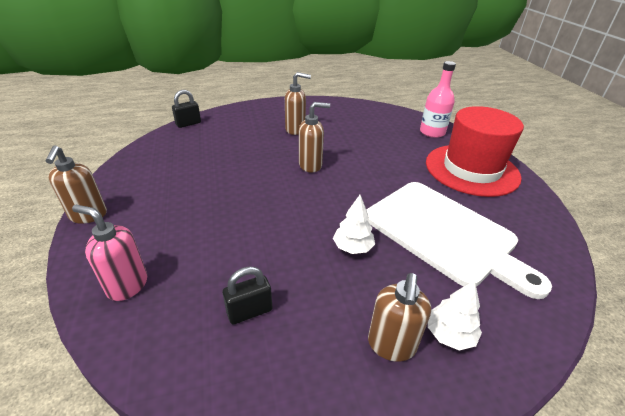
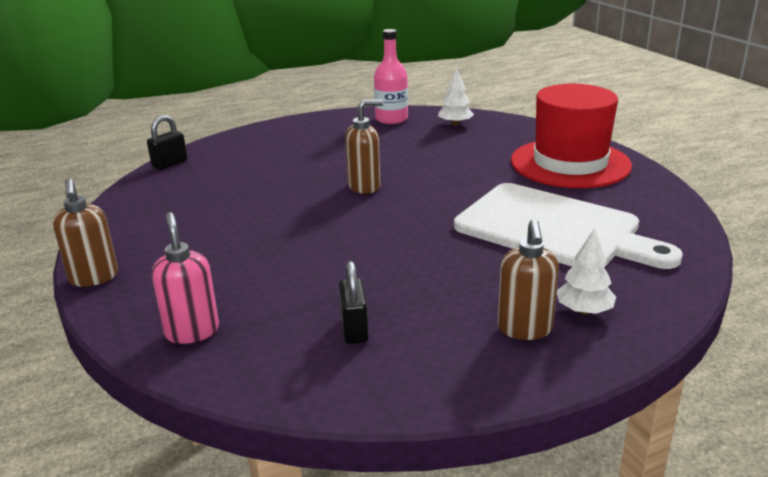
camera: 10 degrees left, 10 degrees down
(127, 285) = (192, 331): pink soap dispenser -> pink soap dispenser turned 60 degrees clockwise
(249, 311) = (354, 329): black padlock -> black padlock turned 60 degrees counterclockwise
(295, 130) = (326, 151): brown soap dispenser -> none
(353, 247) = (451, 257): white tree -> white tree (455, 124)
(432, 132) = (509, 131): pink bottle -> pink bottle (391, 119)

